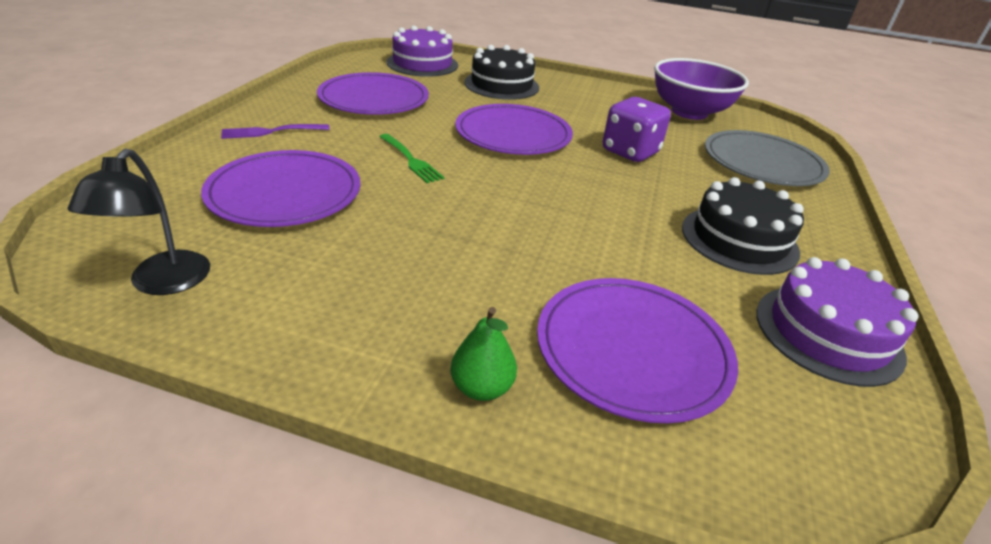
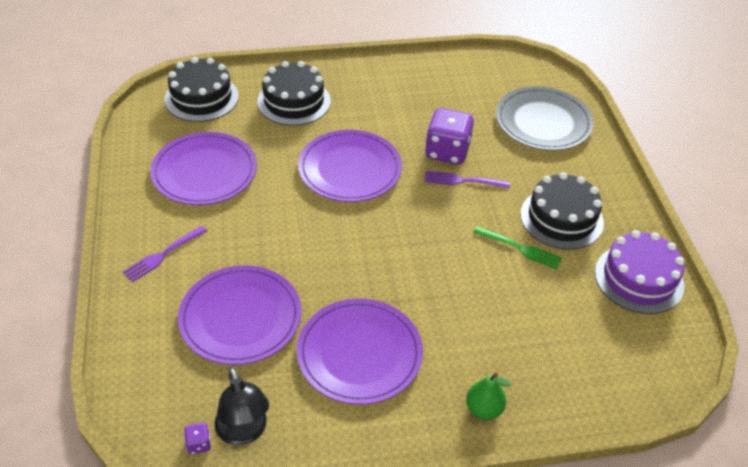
camera: 25 degrees left, 10 degrees up
(105, 273) = (199, 444): none -> purple dice
(410, 160) = (297, 237): green fork -> green fork (519, 248)
(422, 64) = (201, 98): purple cake -> black cake
(632, 175) = (463, 181): none -> purple fork
(632, 350) = (545, 344): purple plate -> purple plate (359, 353)
(689, 112) = (463, 75): purple bowl -> none

